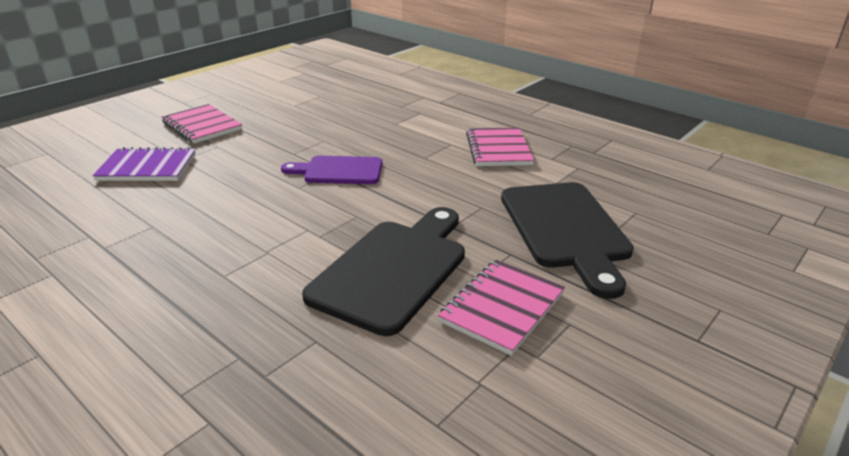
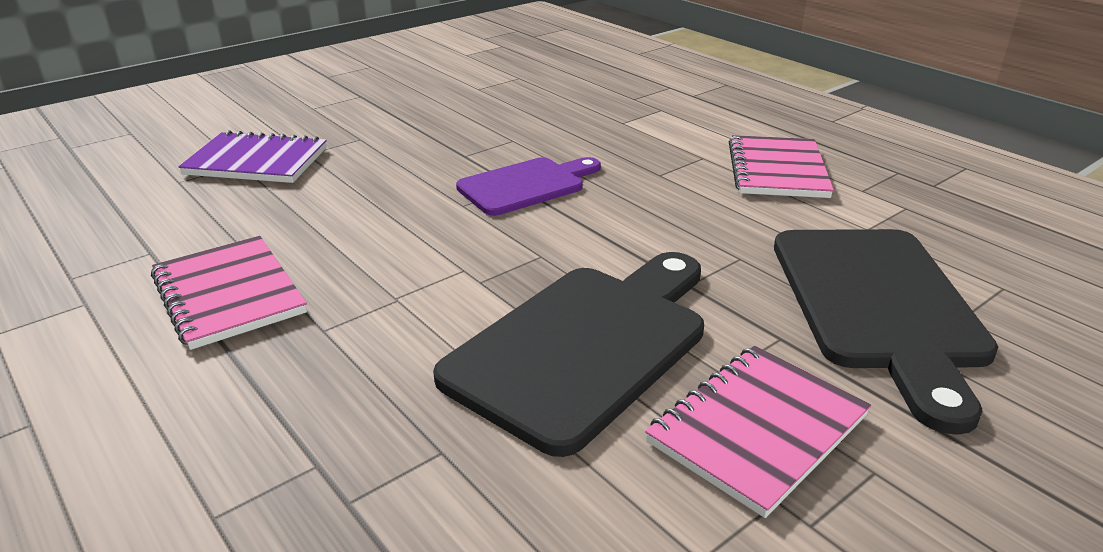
camera: 10 degrees right, 0 degrees up
(202, 126) = (345, 109): pink notebook -> pink notebook (229, 294)
(339, 171) = (526, 185): purple cutting board -> purple cutting board turned 135 degrees clockwise

